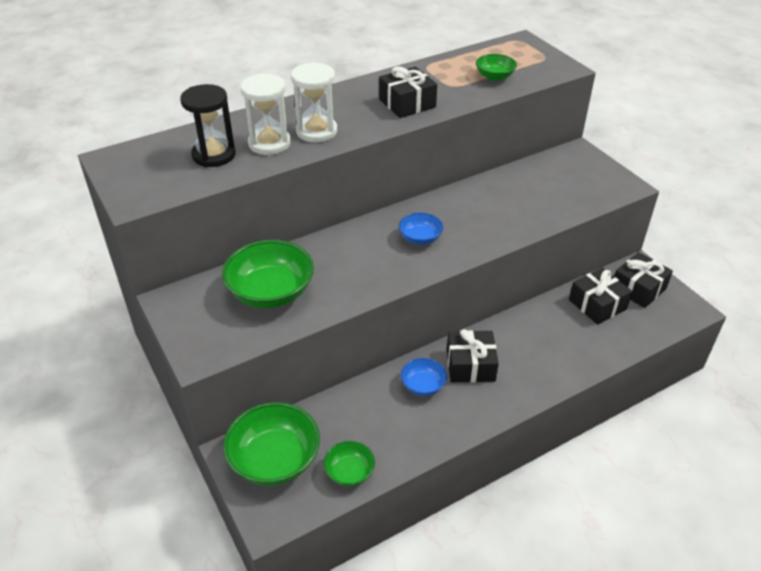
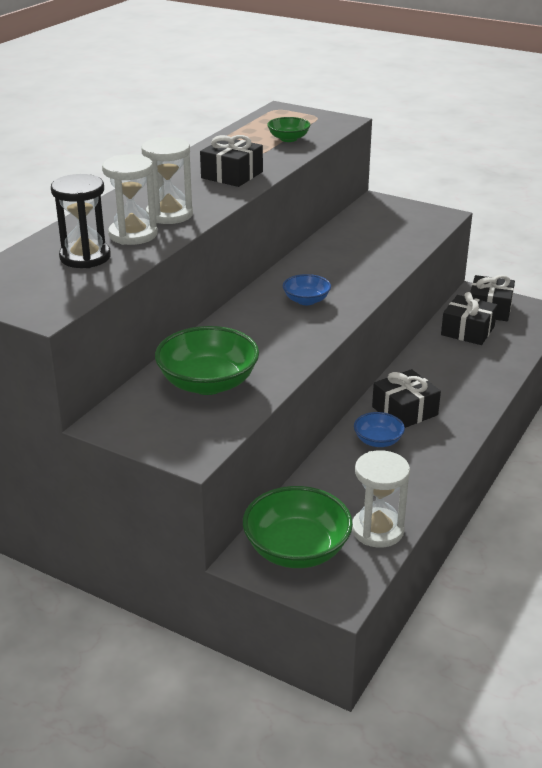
camera: 30 degrees left, 10 degrees down
(349, 472) = (377, 530): green bowl -> white hourglass

